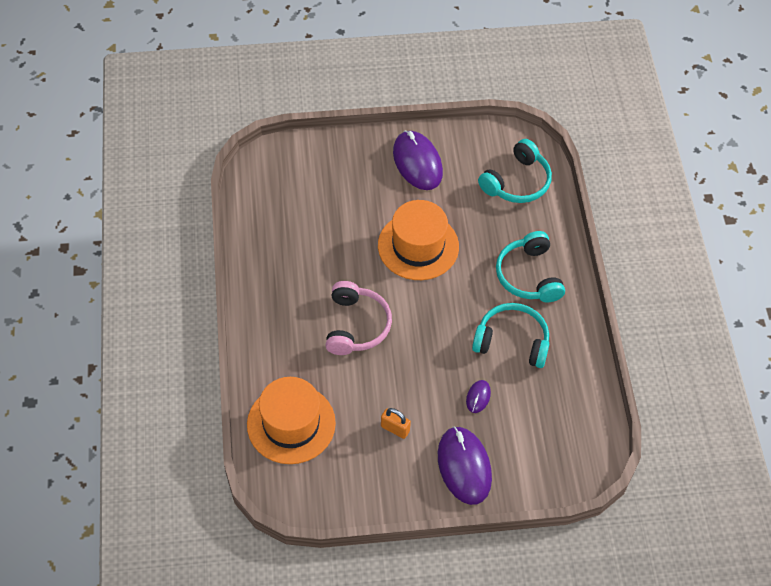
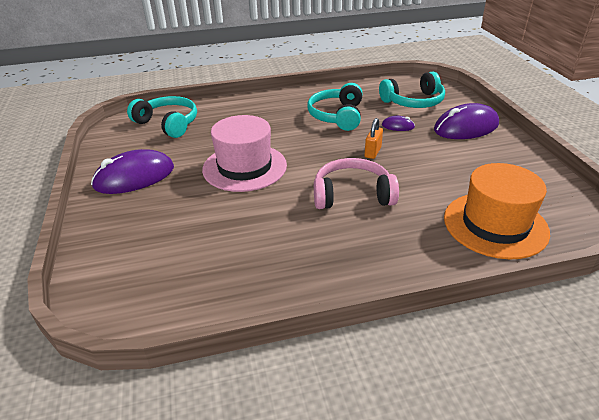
camera: 95 degrees left, 20 degrees down
(395, 429) = (455, 161): orange padlock -> orange padlock (372, 152)
(418, 246) = (244, 167): orange hat -> pink hat
(529, 275) = (269, 113): turquoise headphones -> turquoise headphones (413, 101)

